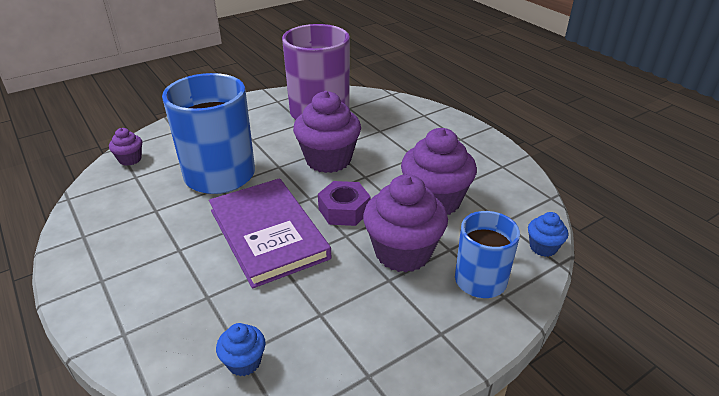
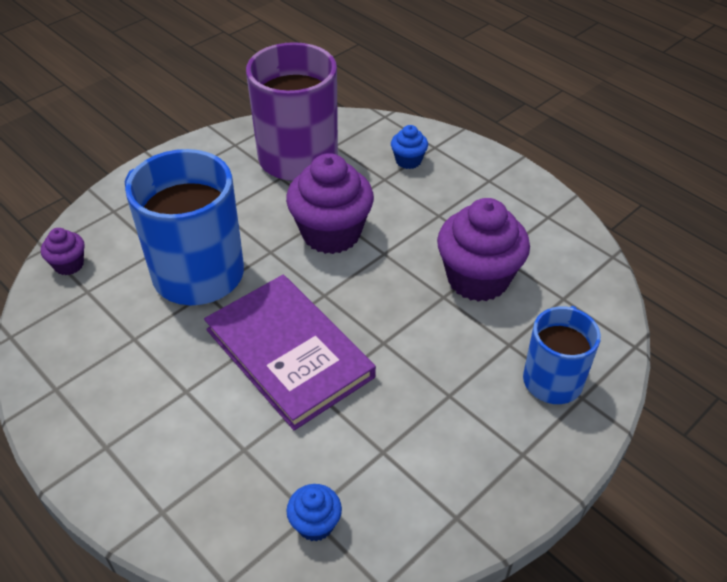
camera: 10 degrees left, 10 degrees up
(344, 210) = (372, 307): purple nut -> none
(403, 252) = (456, 356): purple cupcake -> none
(543, 247) = (614, 327): blue cupcake -> blue cupcake (408, 161)

